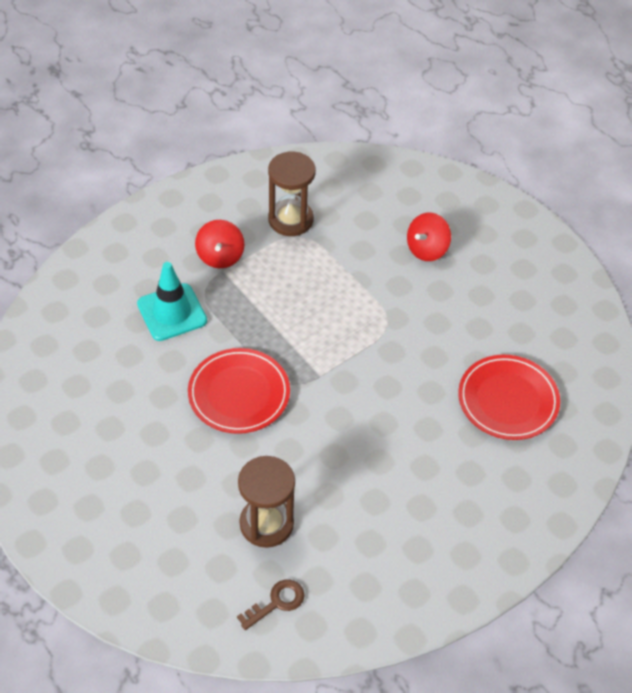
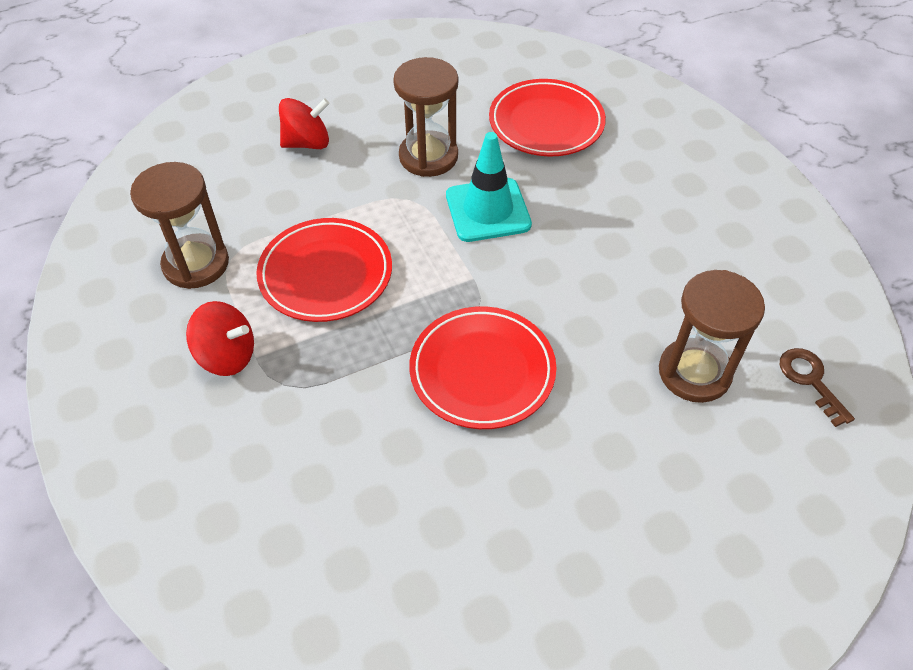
camera: 75 degrees left, 0 degrees up
(172, 312) = (311, 433): turquoise traffic cone -> turquoise traffic cone (488, 210)
(300, 290) = (325, 274): none -> red plate
(427, 249) = (307, 143): red spinning top -> red spinning top turned 75 degrees counterclockwise
(438, 327) = (428, 156): none -> brown hourglass

